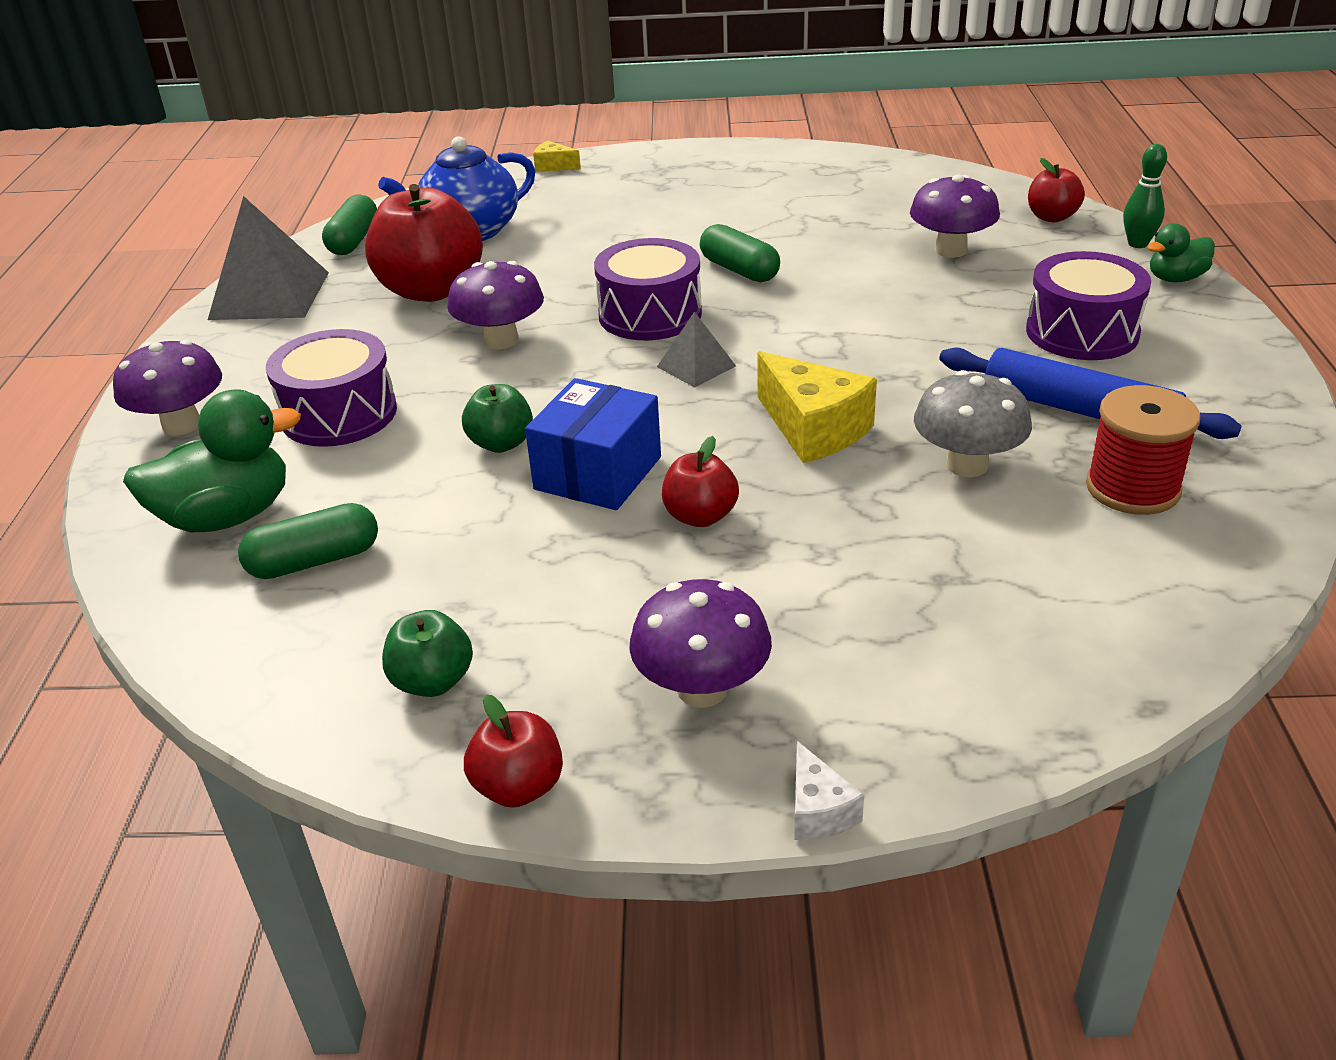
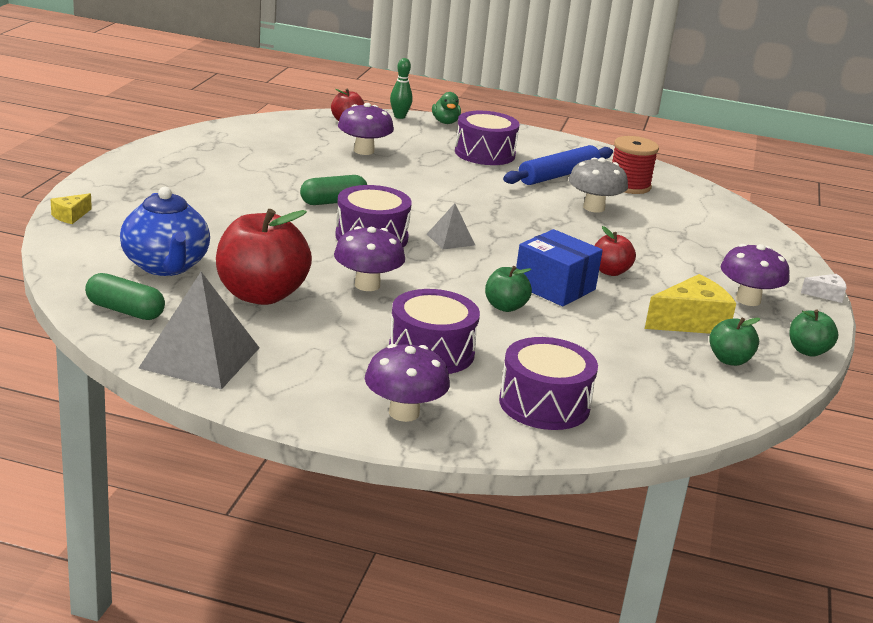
camera: 80 degrees left, 10 degrees down
(227, 517) = (544, 404): green duck -> purple drum
(314, 561) = (608, 380): green capsule -> none
(519, 787) = (808, 351): red apple -> green apple
(813, 429) = (540, 229): yellow cheese -> yellow cheese (690, 322)

